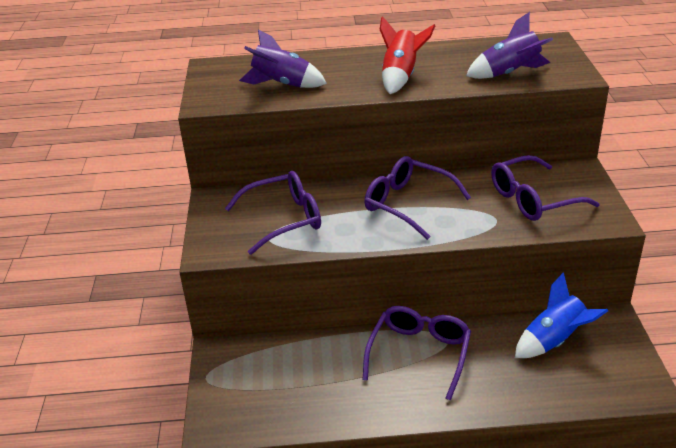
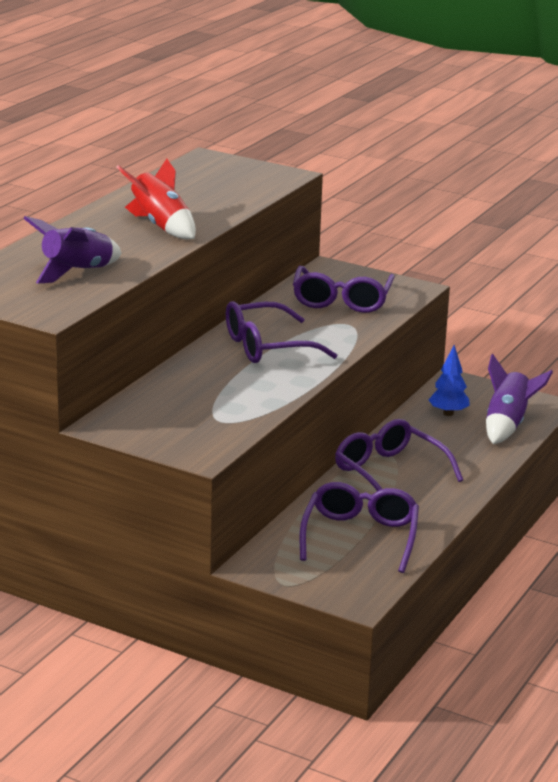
camera: 60 degrees left, 10 degrees down
(284, 219) = (202, 405): purple glasses -> purple glasses (360, 537)
(509, 73) = (237, 191): purple rocket -> purple rocket (507, 425)
(554, 341) = (448, 413): blue rocket -> blue tree

